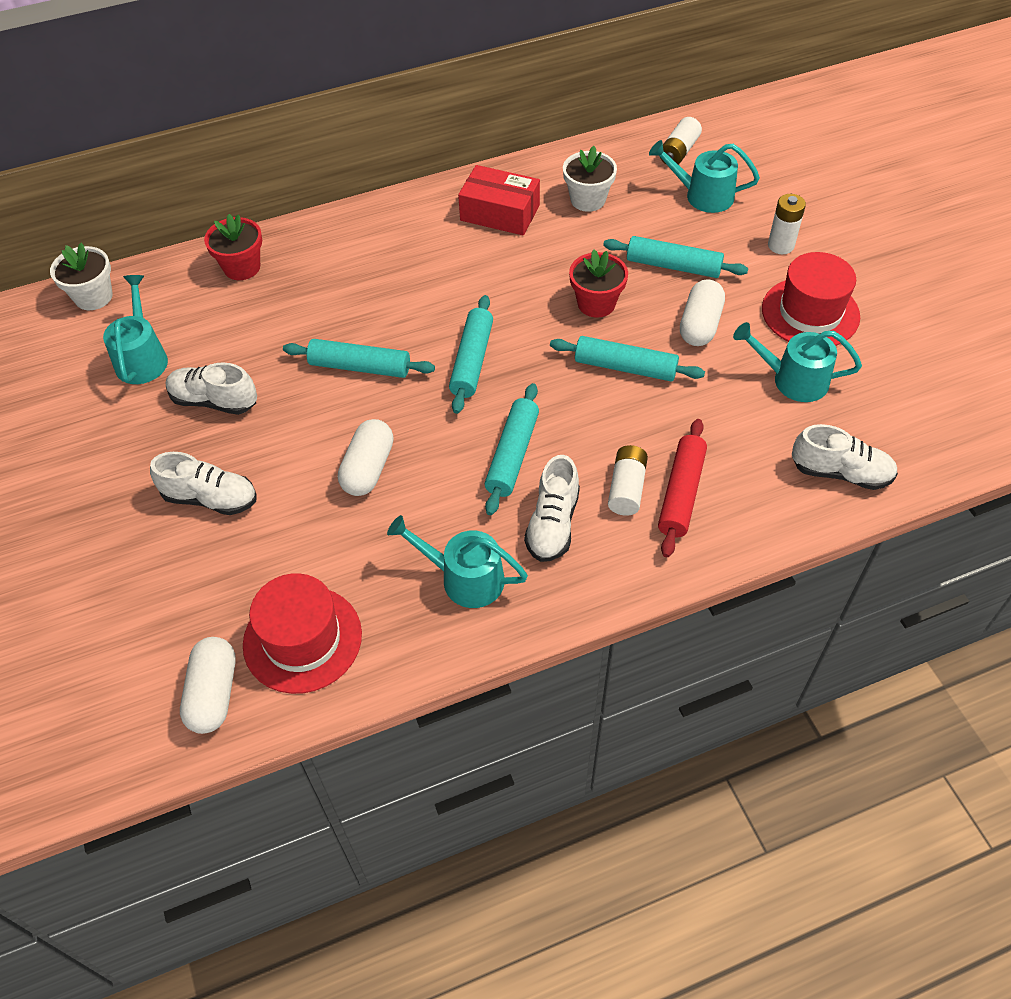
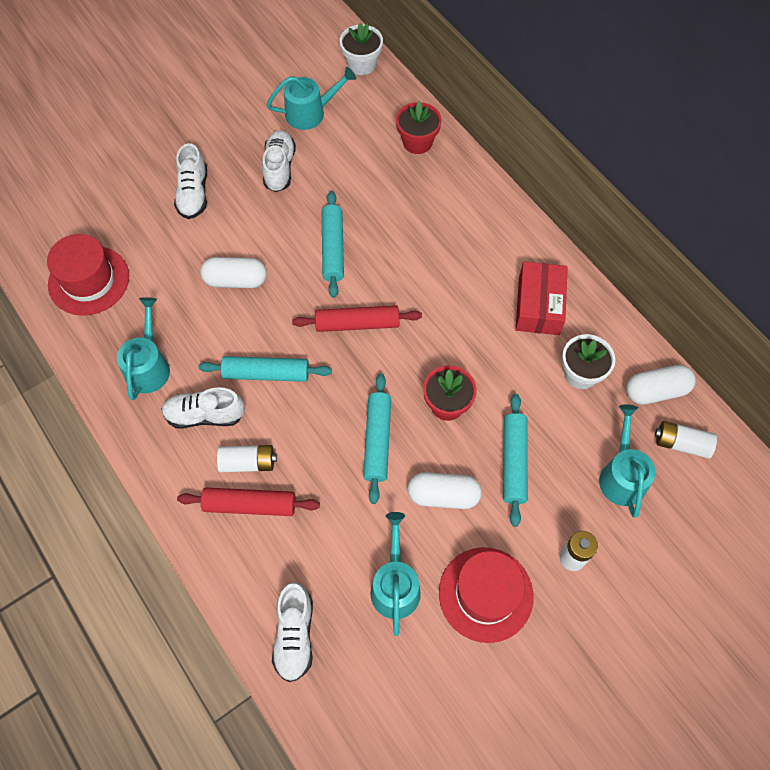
camera: 75 degrees right, 10 degrees up
(214, 693) = (45, 244): white capsule -> white capsule (656, 391)
(472, 361) = (357, 323): turquoise rolling pin -> red rolling pin

